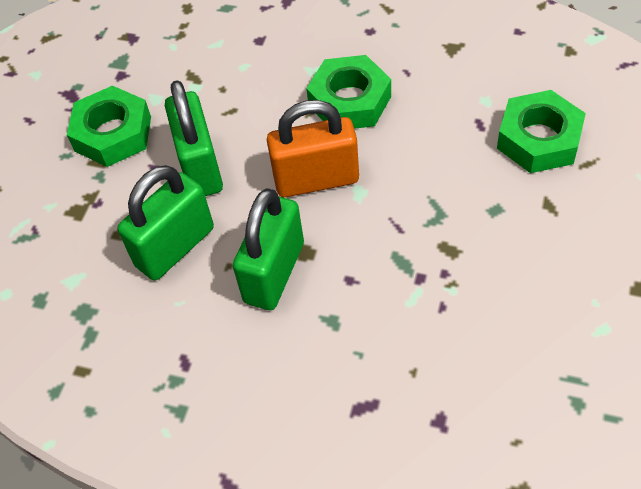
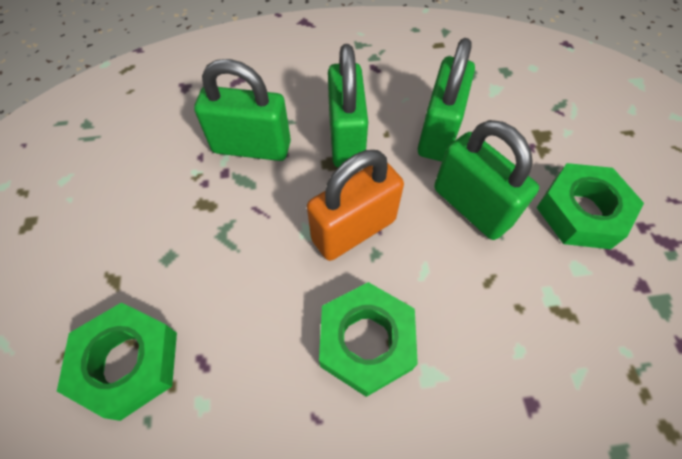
camera: 150 degrees right, 5 degrees up
(381, 297) = (252, 147): none -> green padlock

